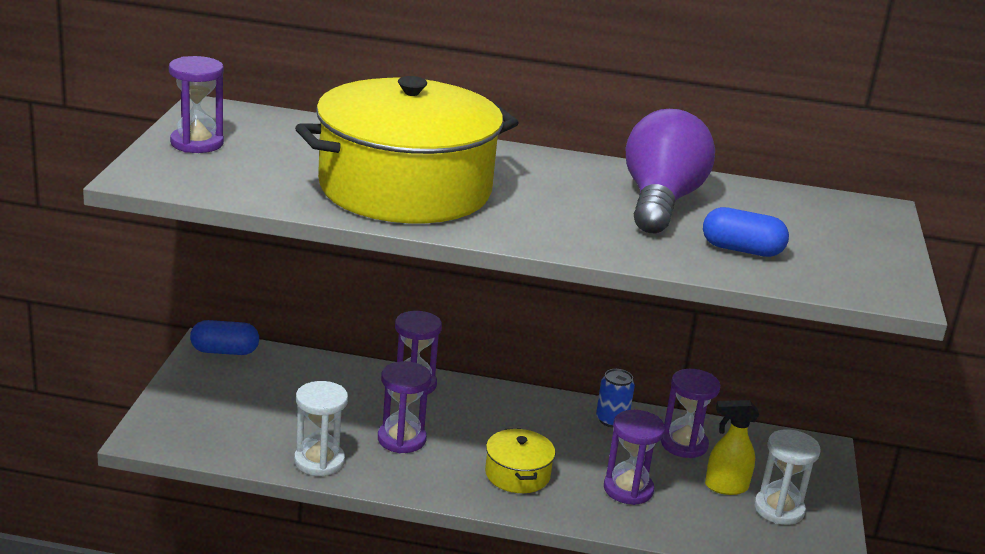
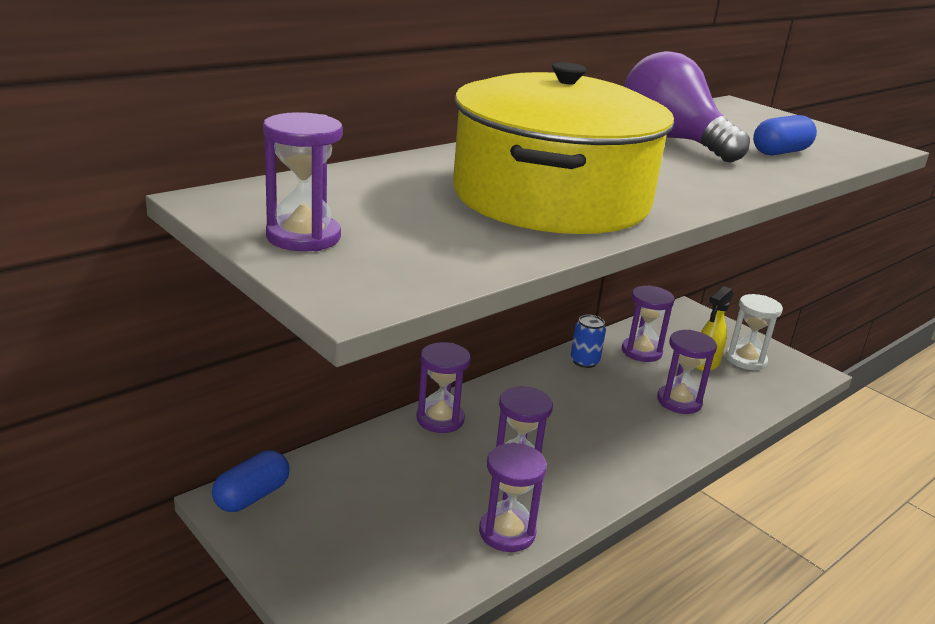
camera: 50 degrees left, 0 degrees up
(319, 461) = (507, 532): white hourglass -> purple hourglass
(517, 474) = (619, 438): yellow pot -> none

